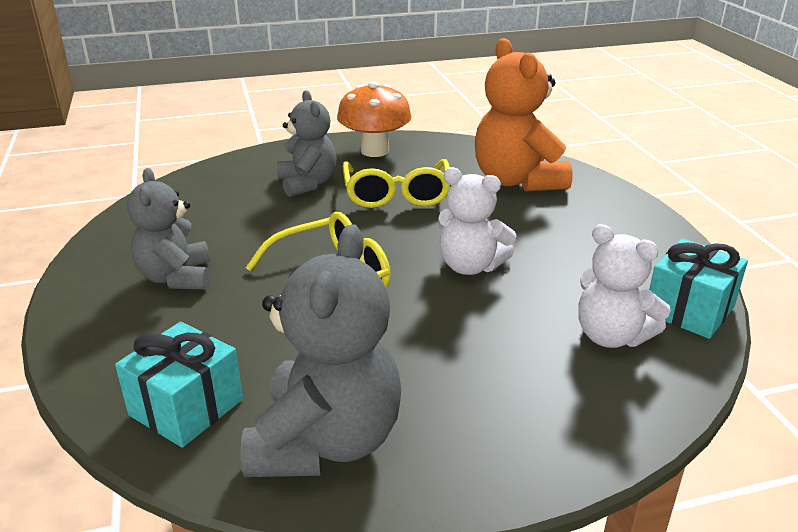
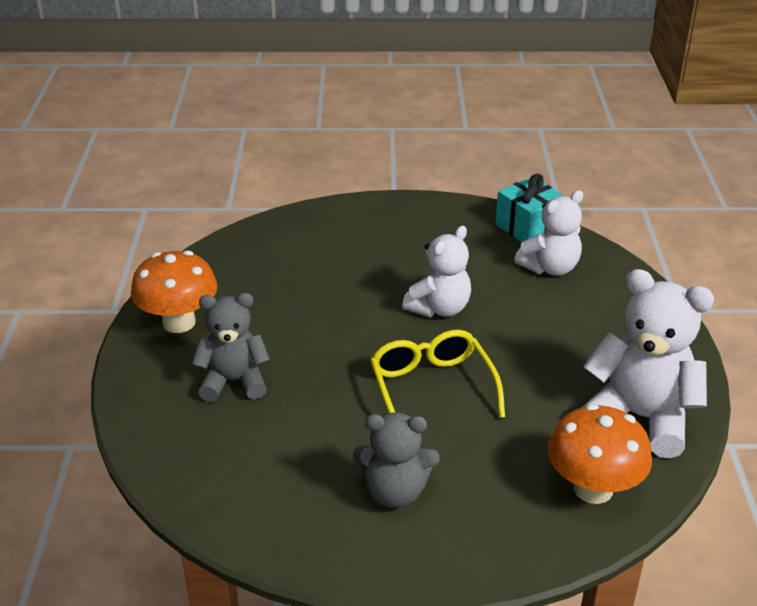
camera: 75 degrees left, 5 degrees up
(186, 407) = (593, 489): turquoise gift -> orange mushroom
(326, 441) = (640, 417): grey teddy bear -> white teddy bear
(396, 194) = (290, 325): yellow glasses -> none
(517, 181) = (301, 249): orange teddy bear -> none

